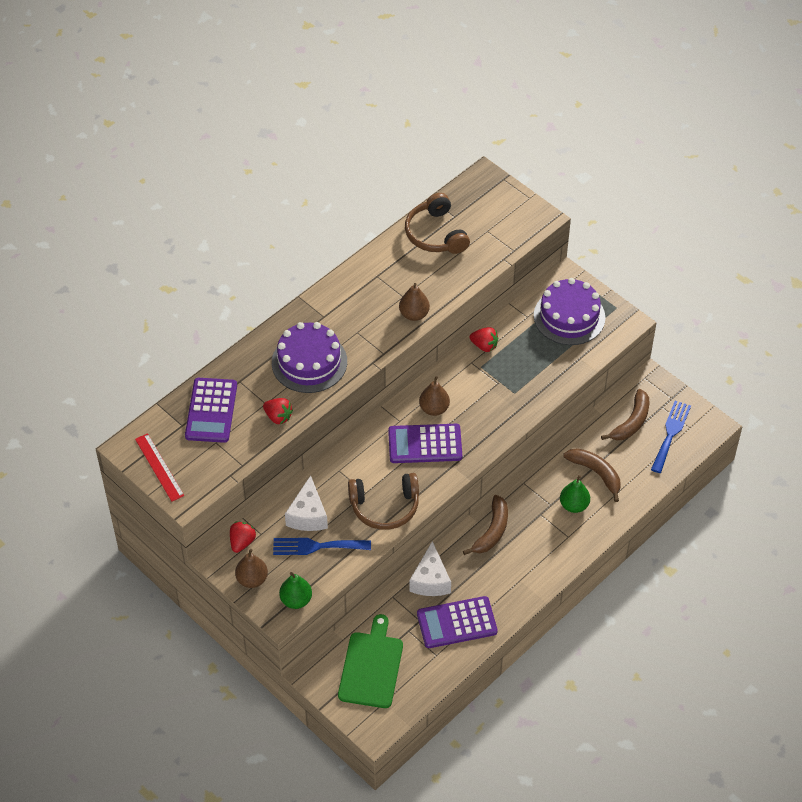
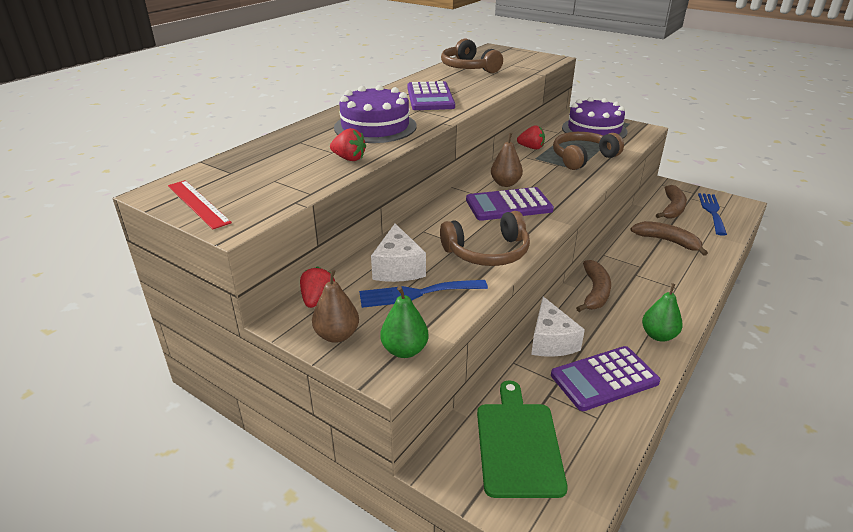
camera: 10 degrees left, 20 degrees down
(211, 411) = (267, 161): purple calculator -> purple calculator (430, 97)
(414, 314) = (470, 99): brown pear -> none
(529, 373) = (582, 158): none -> brown headphones
(574, 505) = (663, 264): green pear -> green pear (658, 335)

